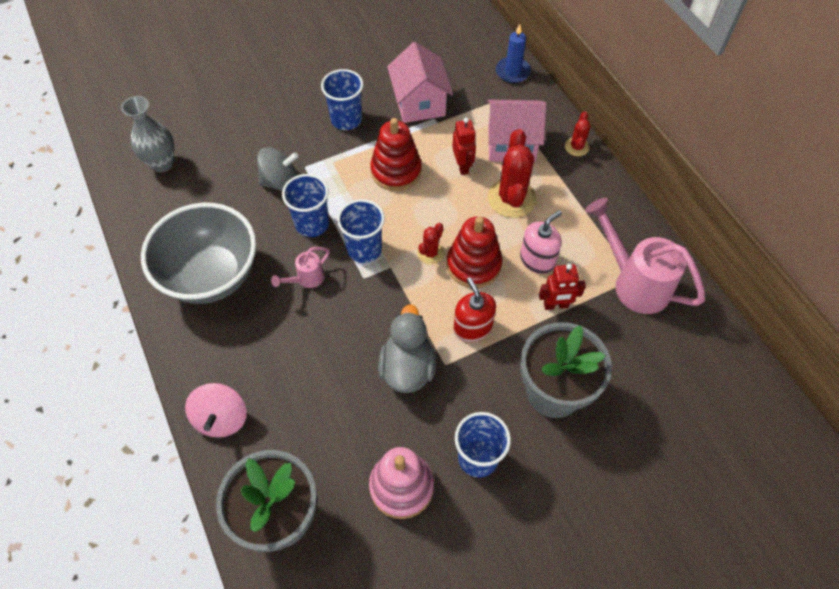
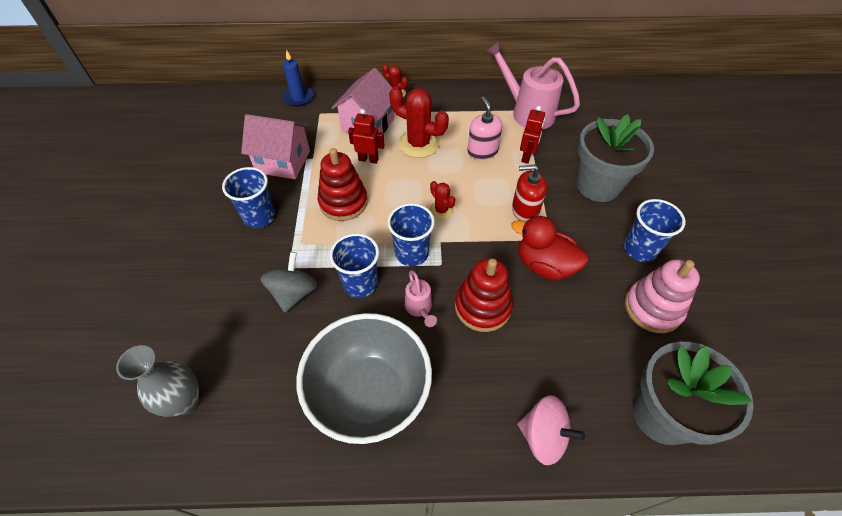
camera: 65 degrees left, 5 degrees down
(407, 368) = (544, 265): grey duck -> red duck
(473, 265) = (467, 188): red stacking toy -> red stacking toy (482, 307)
(633, 282) = (526, 112): pink watering can -> pink watering can turned 60 degrees clockwise

